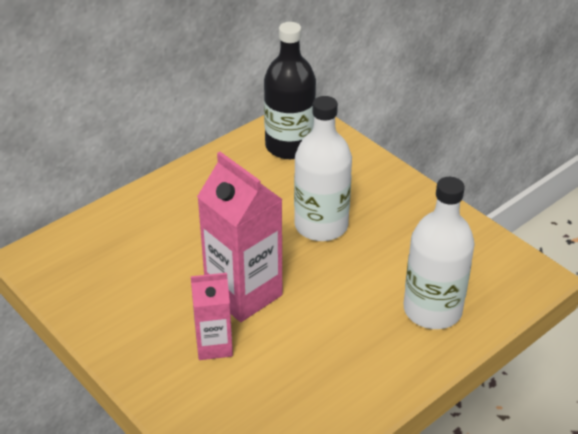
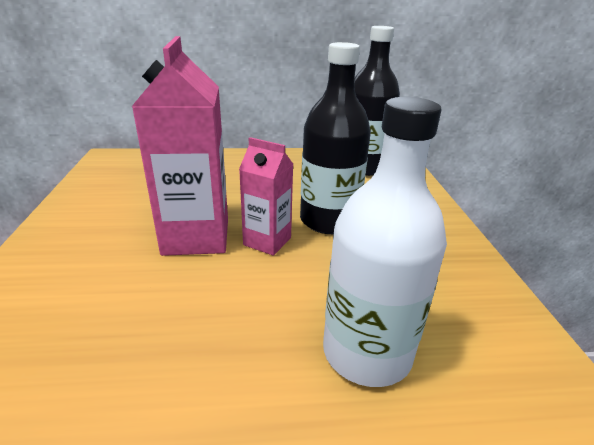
camera: 35 degrees right, 10 degrees down
(214, 345) = (113, 261): pink carton -> pink carton (267, 241)
(321, 225) = (329, 220): white bottle -> black bottle

